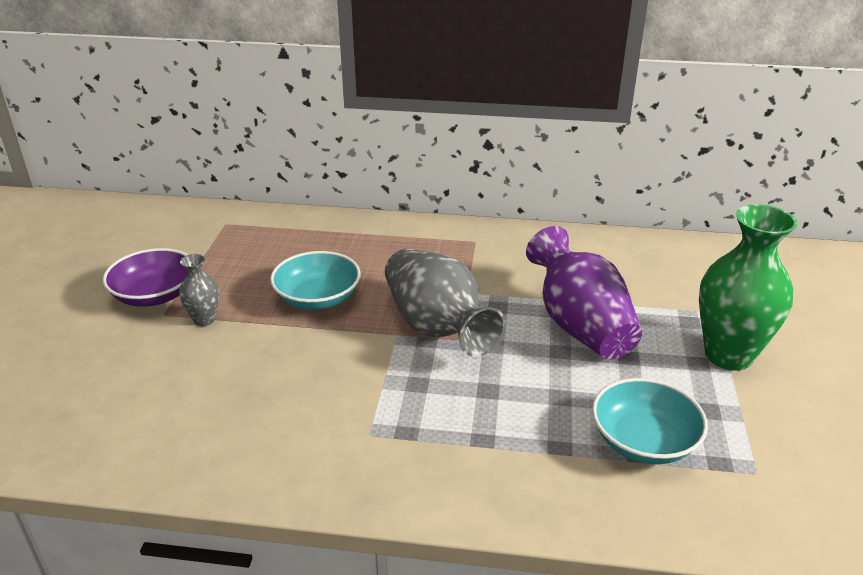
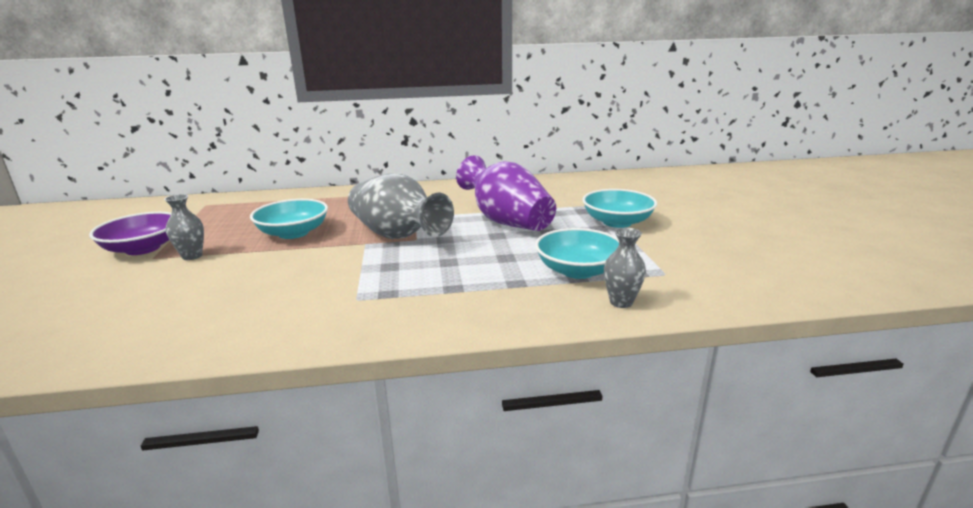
camera: 15 degrees left, 10 degrees down
(679, 511) = (621, 302): none -> grey vase
(728, 355) = (617, 222): green vase -> turquoise bowl

